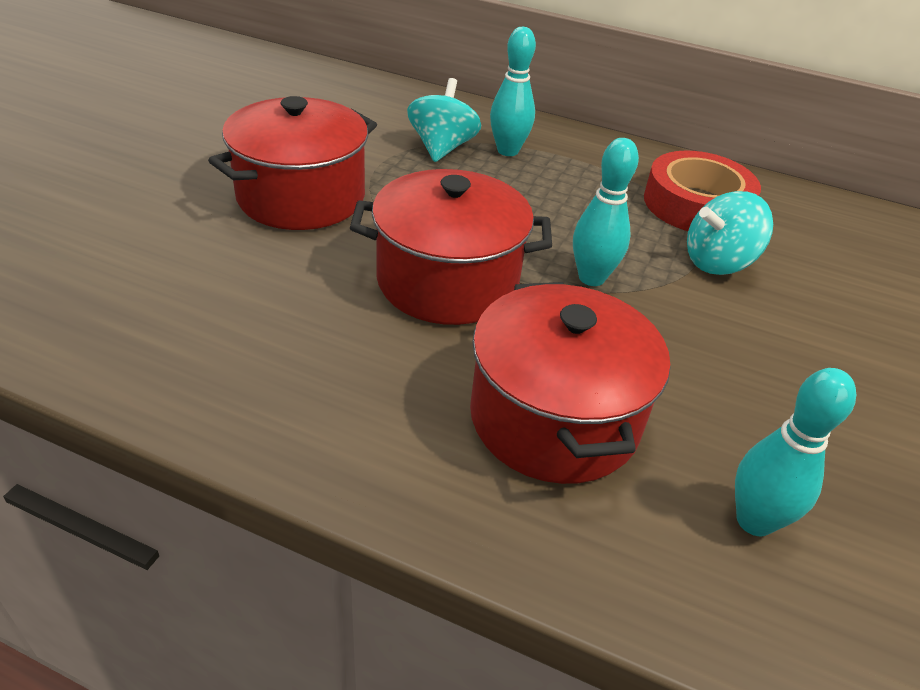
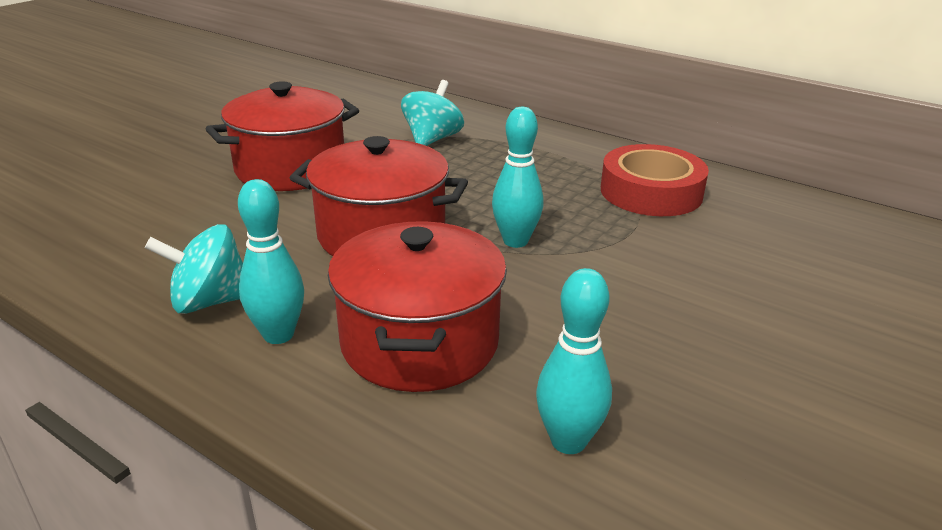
camera: 15 degrees right, 10 degrees down
(508, 151) = (491, 144): turquoise bowling pin -> turquoise bowling pin (278, 335)
(718, 262) = (647, 237): turquoise spinning top -> turquoise spinning top (210, 301)

